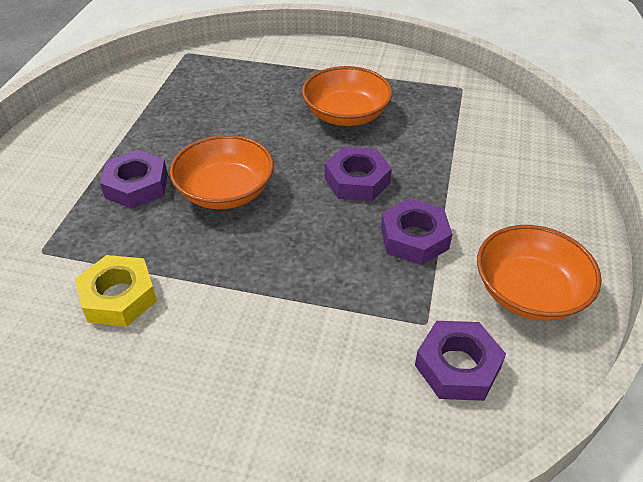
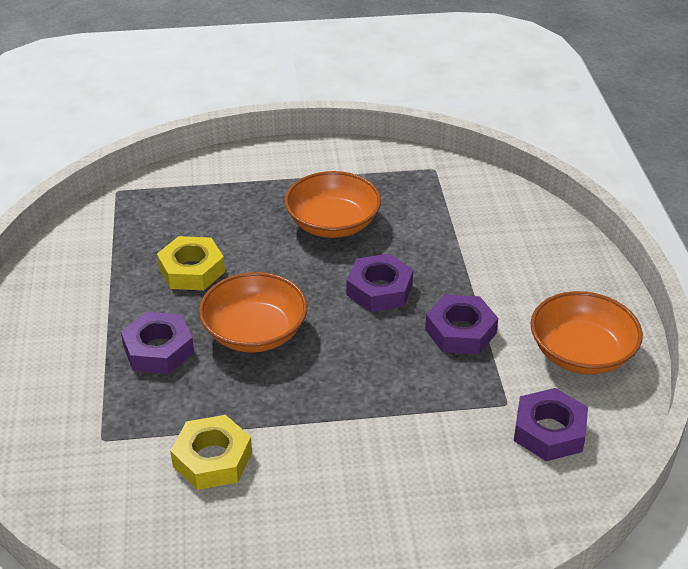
camera: 20 degrees left, 5 degrees down
(205, 126) = (191, 270): none -> yellow nut

